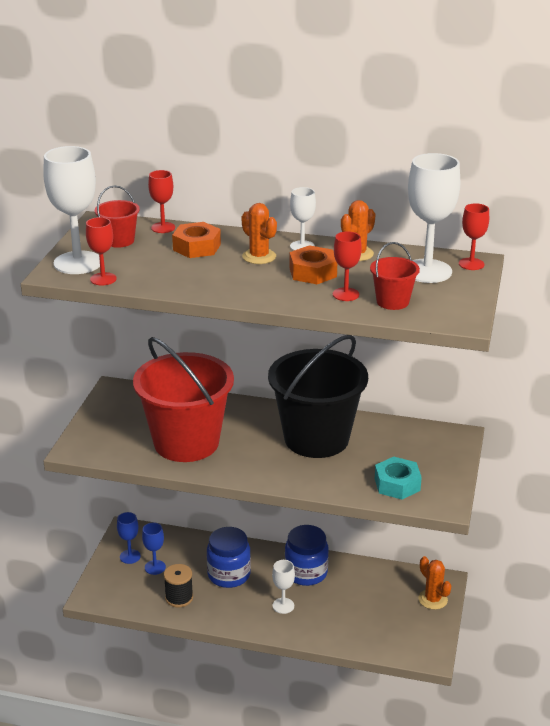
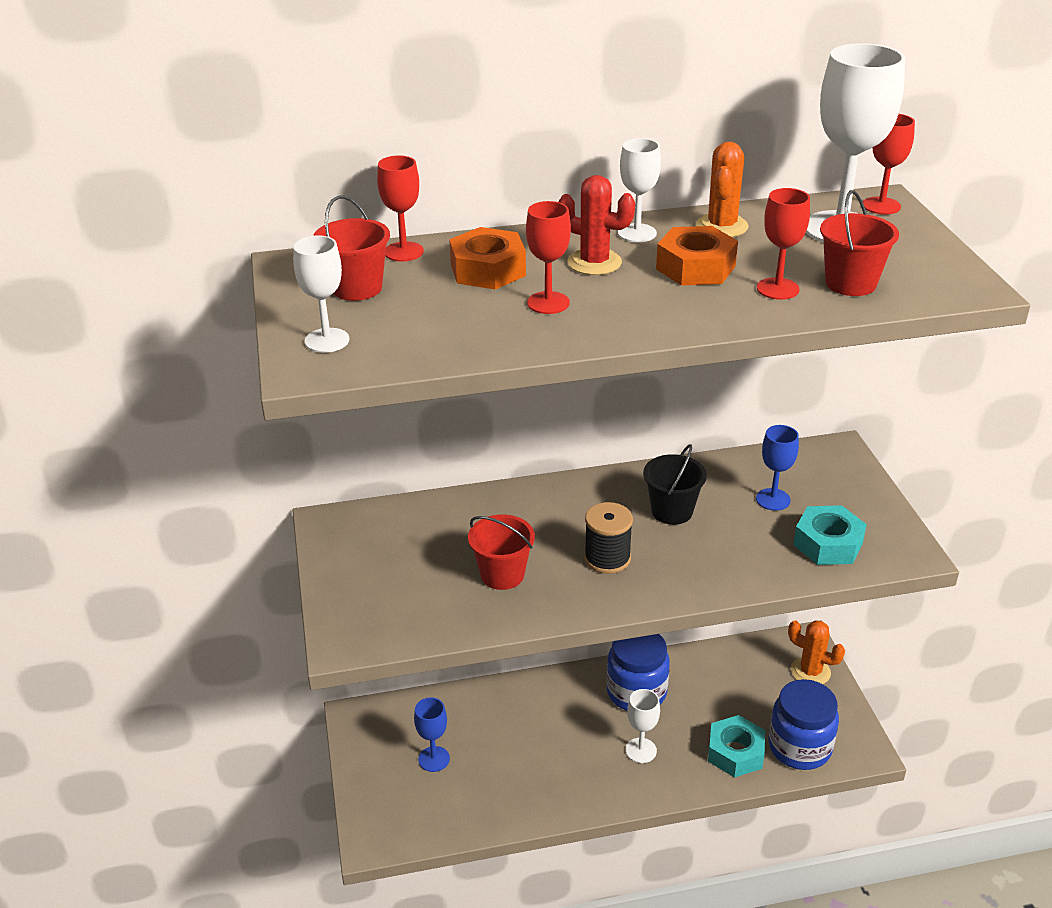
camera: 25 degrees left, 5 degrees up
(78, 263) = (327, 340): white goblet -> white goblet, size x0.53
(103, 279) = (396, 357): red goblet -> red goblet (548, 303)
(130, 556) = (388, 756): blue goblet -> blue goblet (773, 499)
(179, 598) = (497, 792): black spool -> black spool (607, 558)
(186, 442) = (502, 574): red bucket -> red bucket, size x0.43
(229, 575) = (541, 732): blue jar -> blue jar (799, 747)
(259, 256) = (594, 262): orange cactus -> red cactus
(316, 438) = (672, 511): black bucket -> black bucket, size x0.43
(343, 628) = (735, 752): none -> turquoise nut

